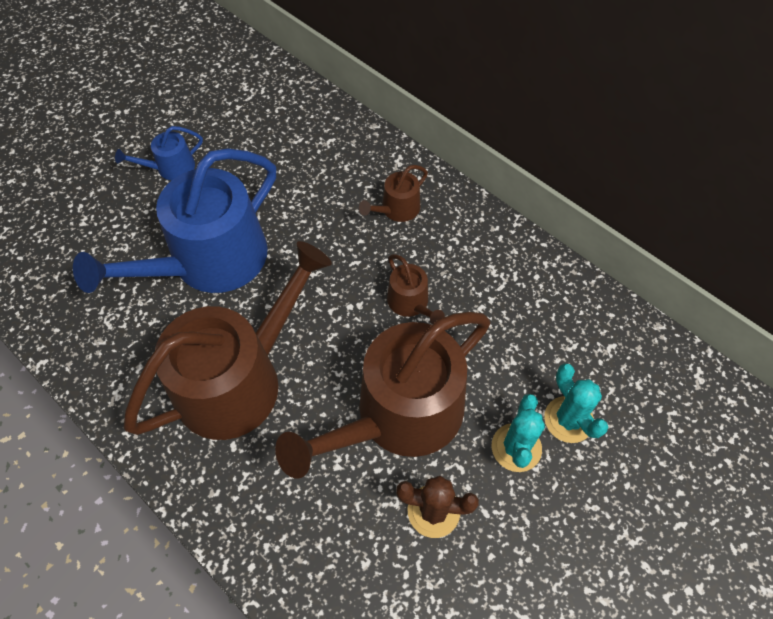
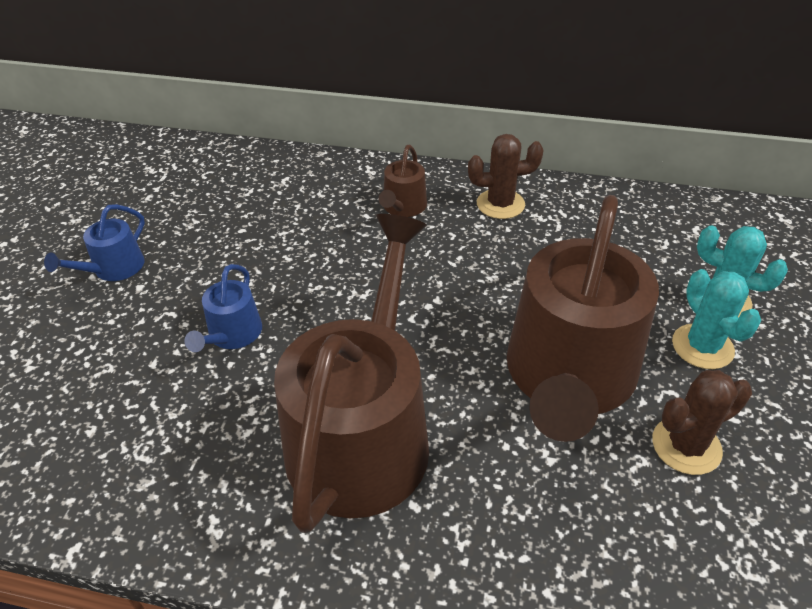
camera: 30 degrees left, 15 degrees down
(209, 261) = (232, 335): blue watering can -> blue watering can, size x0.43
(410, 303) = (487, 275): brown watering can -> none
(472, 243) = (500, 204): none -> brown cactus

